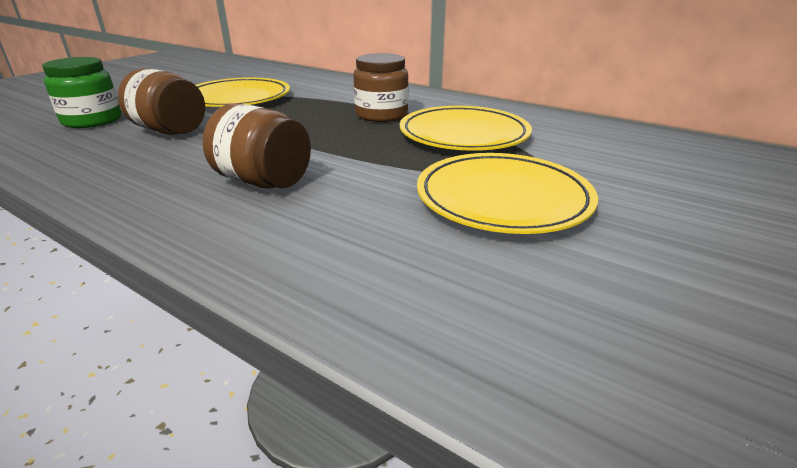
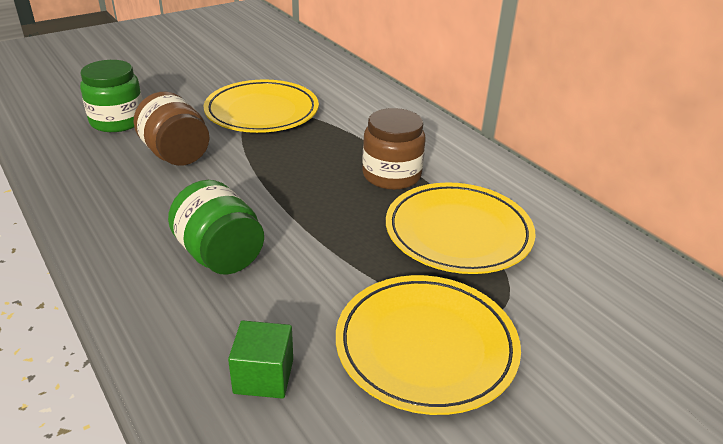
camera: 20 degrees right, 5 degrees up
(263, 181) = (220, 255): brown jar -> green jar
(374, 249) = (263, 376): none -> green cube

